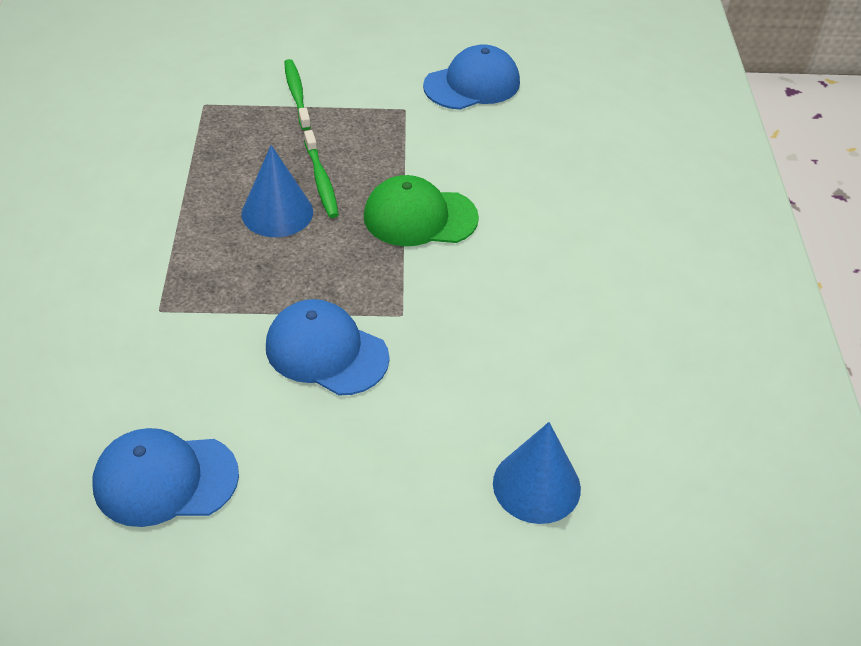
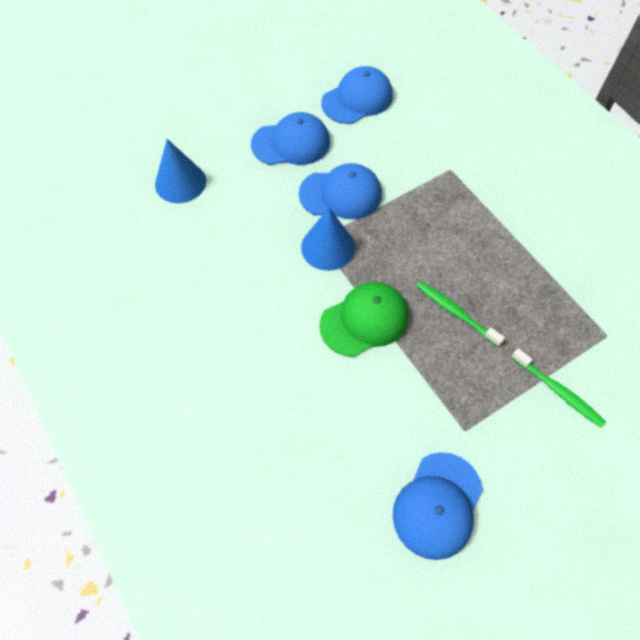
camera: 150 degrees right, 15 degrees up
(277, 212) = (456, 269): blue cone -> blue cone (328, 247)
(330, 460) = (291, 143): none -> blue cap

